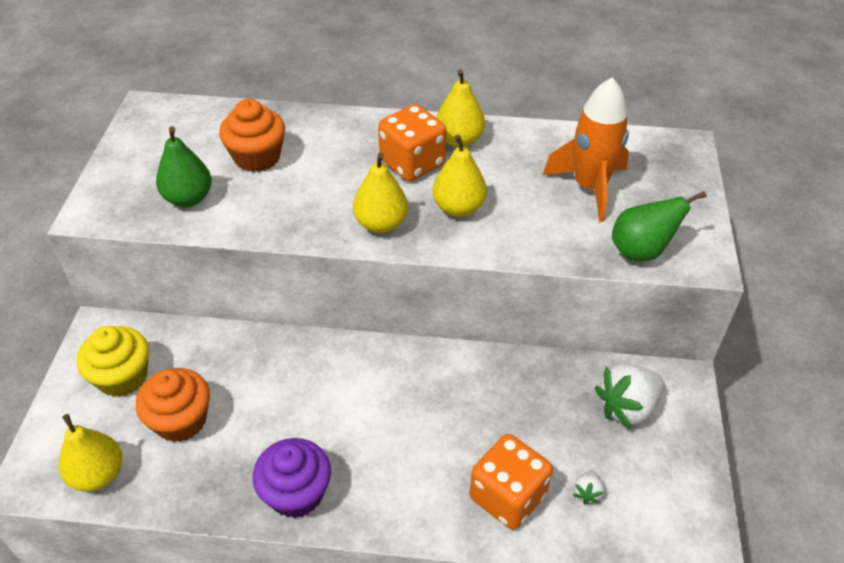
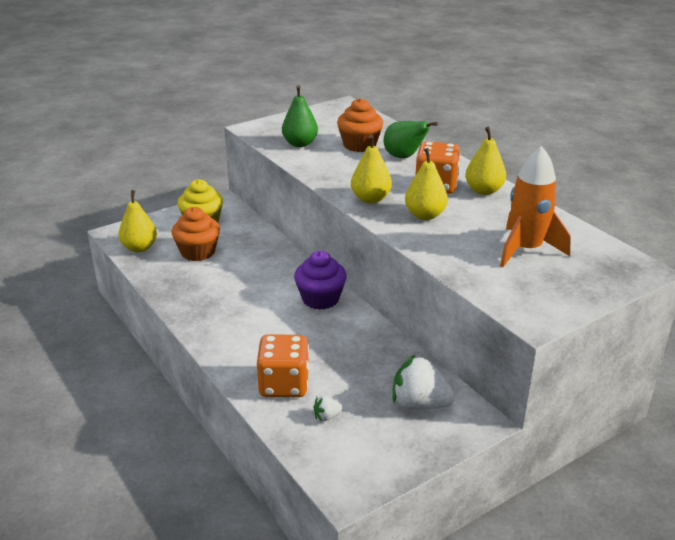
camera: 50 degrees right, 15 degrees down
(296, 493) = (196, 309): purple cupcake -> purple cupcake (320, 299)
(641, 251) = (499, 292): green pear -> green pear (404, 157)

